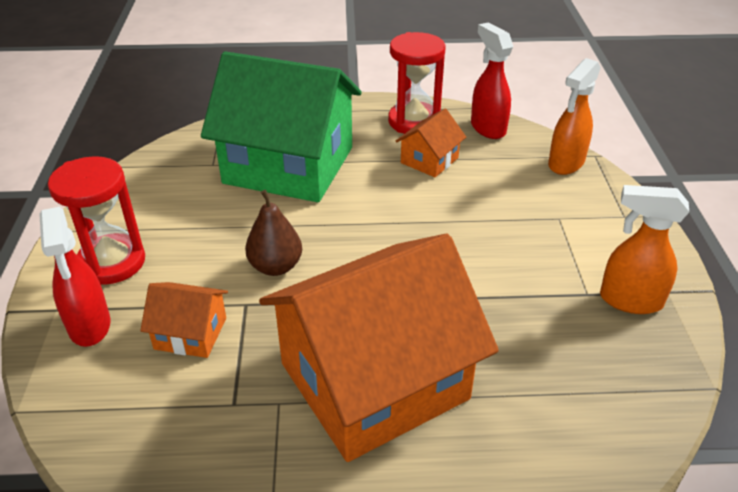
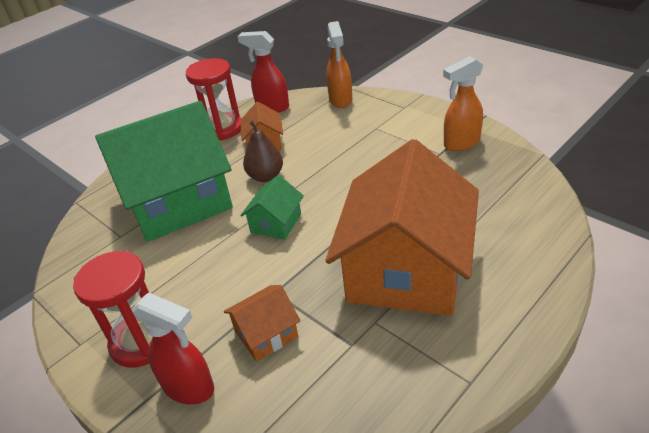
camera: 40 degrees left, 0 degrees up
(276, 266) = (261, 259): brown pear -> brown pear (266, 176)
(332, 243) = (276, 223): none -> green house

